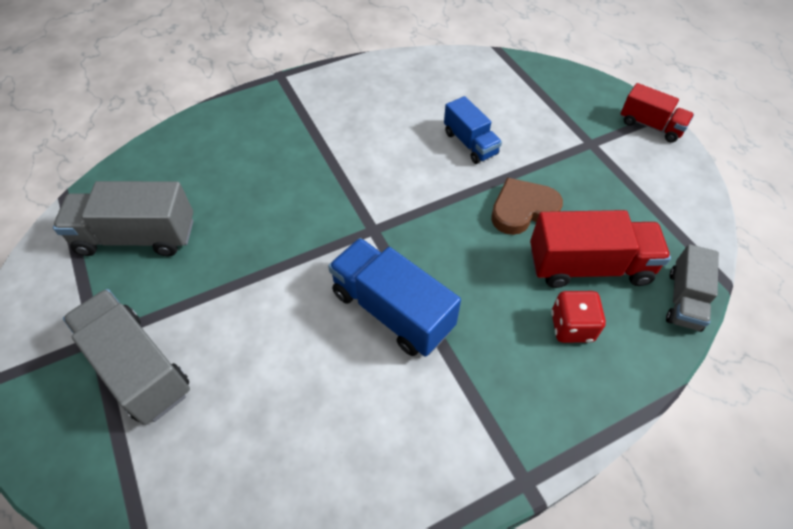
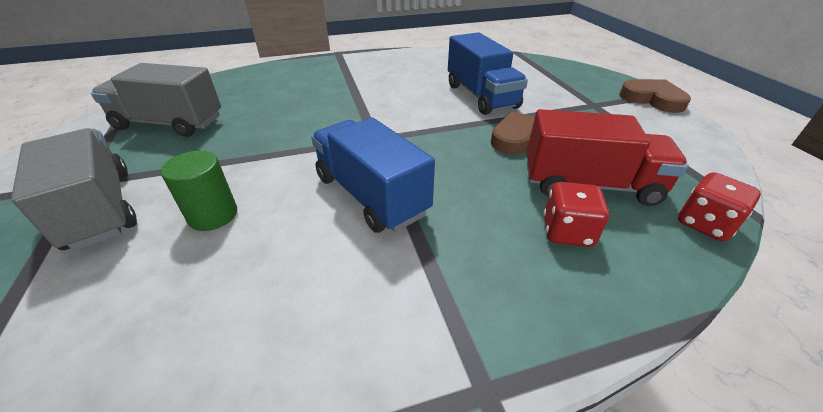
camera: 10 degrees right, 15 degrees down
(253, 358) = (213, 215): none -> green cylinder
(470, 143) = (481, 96): blue truck -> blue truck, size x1.61
(650, 126) = (652, 99): red truck -> brown heart
(684, 299) = (704, 224): grey truck -> red dice

